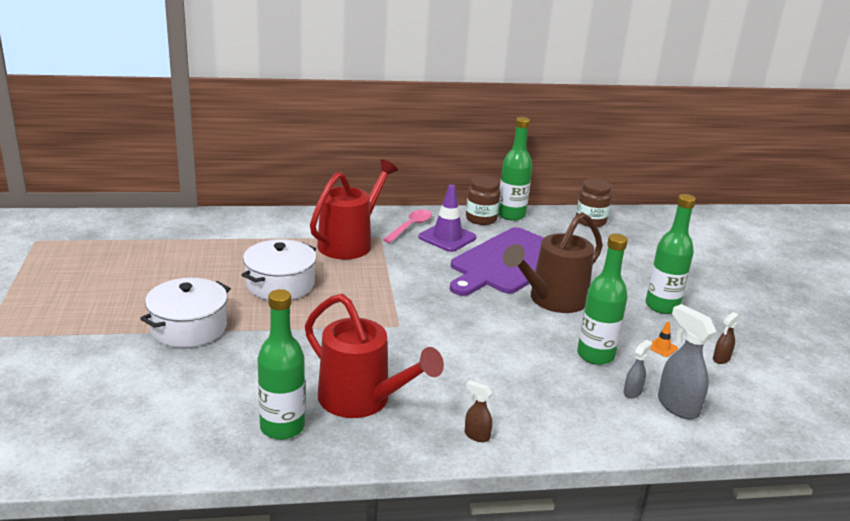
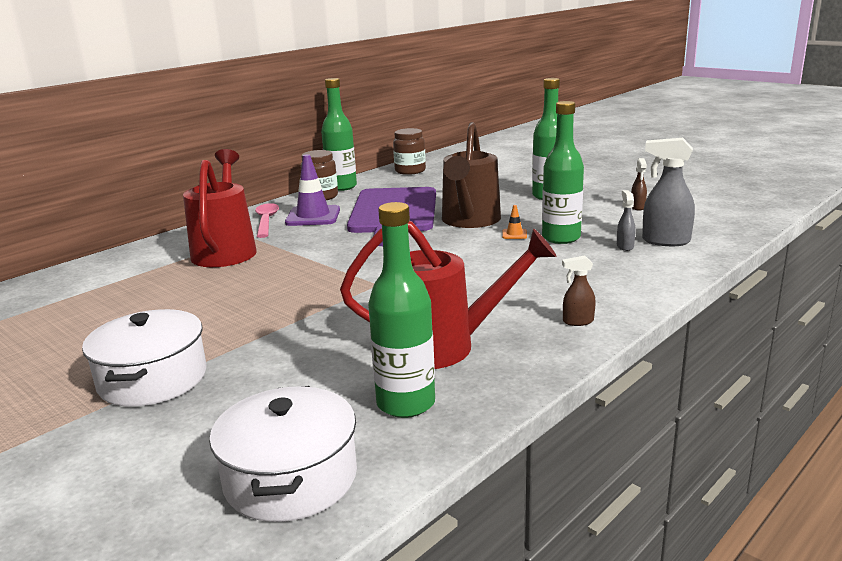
camera: 35 degrees left, 5 degrees down
(280, 284) = (203, 304): white pot -> white pot (291, 478)
(662, 347) = (593, 216): orange traffic cone -> orange traffic cone (514, 234)

